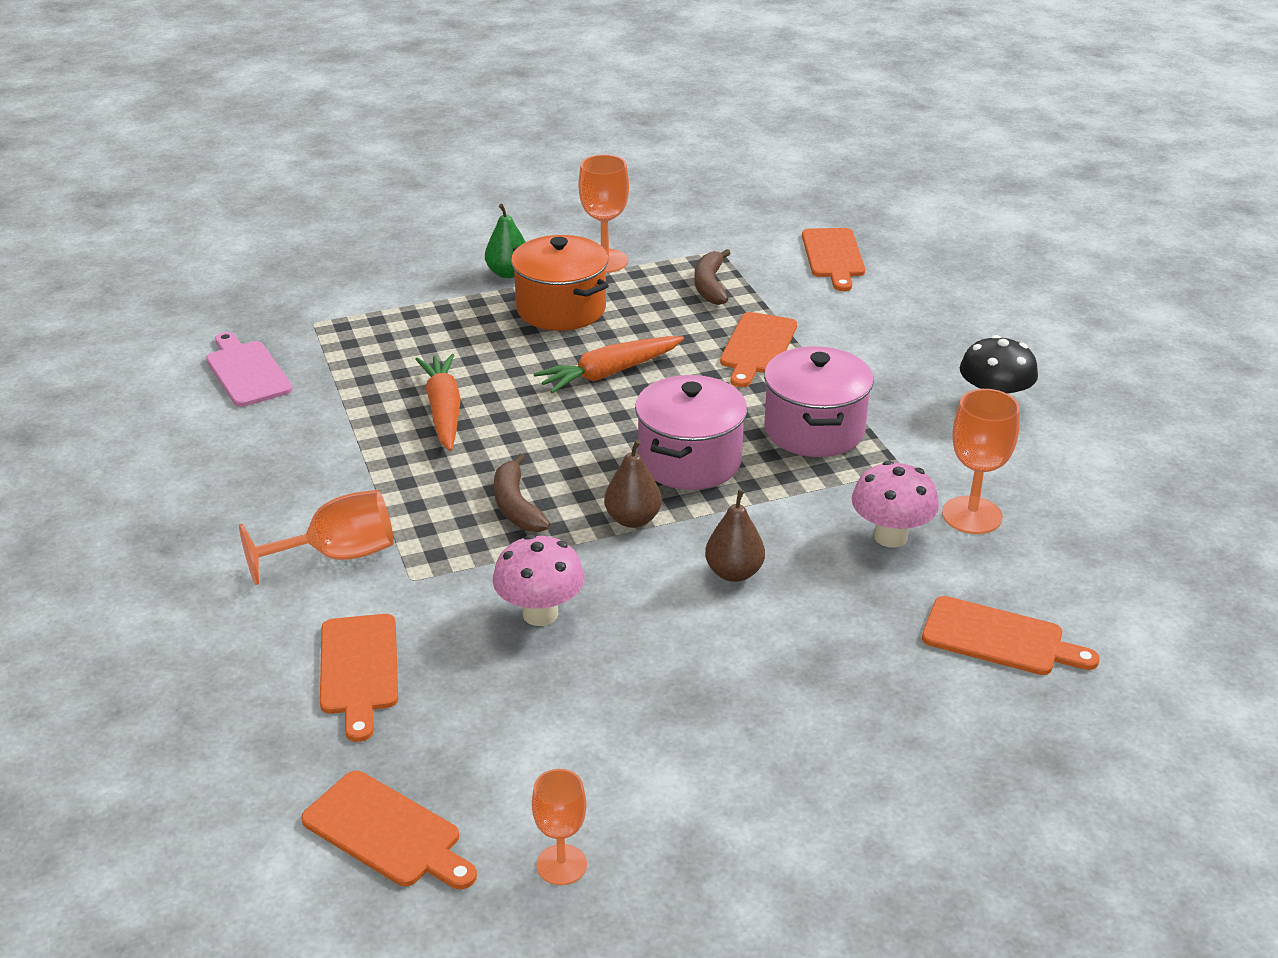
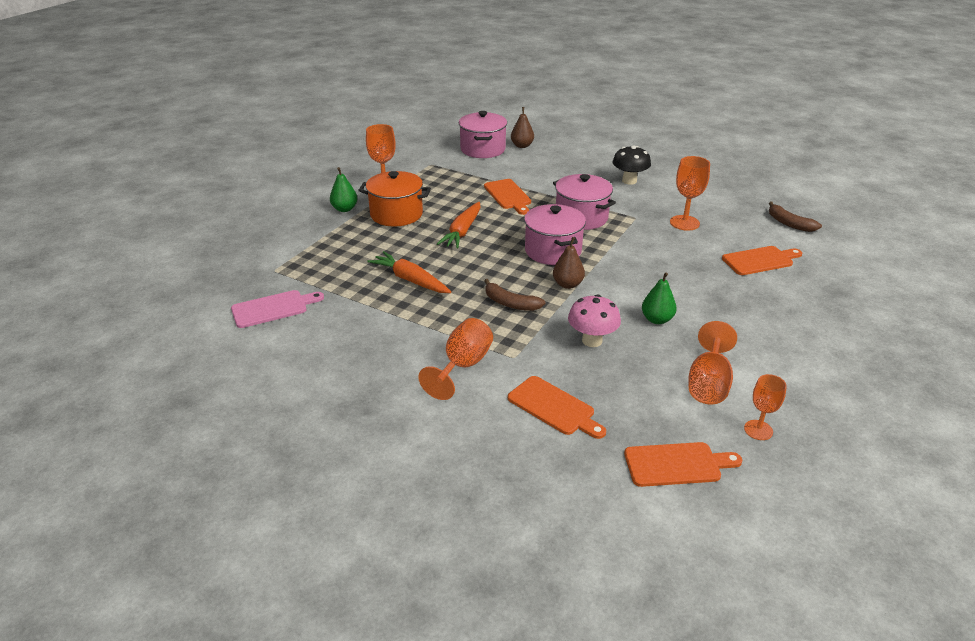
camera: 40 degrees left, 0 degrees up
(247, 371) = (273, 308): pink cutting board -> pink cutting board turned 135 degrees clockwise
(599, 763) = (708, 384): none -> orange goblet
(676, 636) = (657, 319): none -> green pear
(710, 285) = (449, 179): brown banana -> brown banana (789, 223)
(734, 573) = (638, 285): brown pear -> brown pear (522, 146)
(833, 256) = (483, 149): orange cutting board -> pink pot
(890, 536) = (670, 243): pink mushroom -> none

